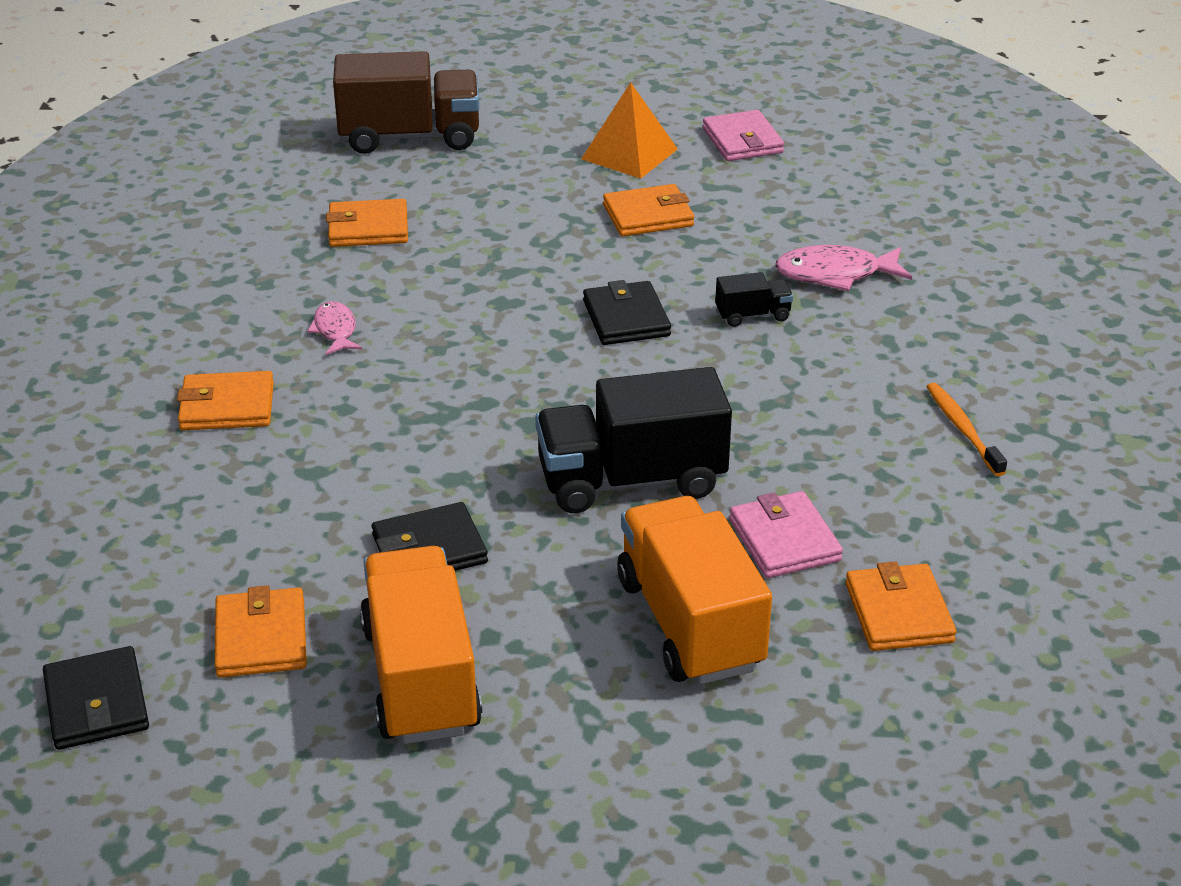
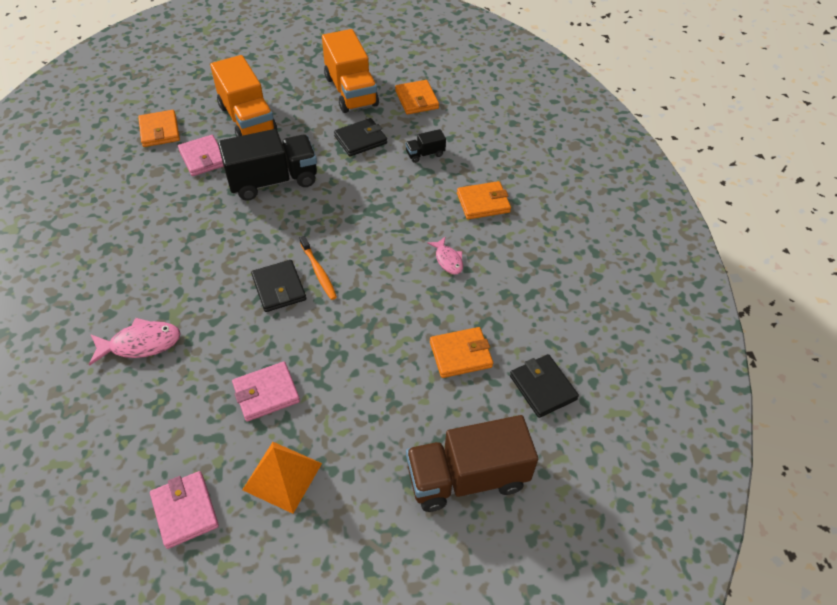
camera: 170 degrees right, 15 degrees up
(96, 703) = (465, 74): black wallet -> black wallet (543, 387)
(648, 216) = (266, 393): orange wallet -> pink wallet
(752, 315) = (201, 299): black truck -> black truck (425, 154)
(963, 429) = (98, 227): orange toothbrush -> orange toothbrush (318, 271)

